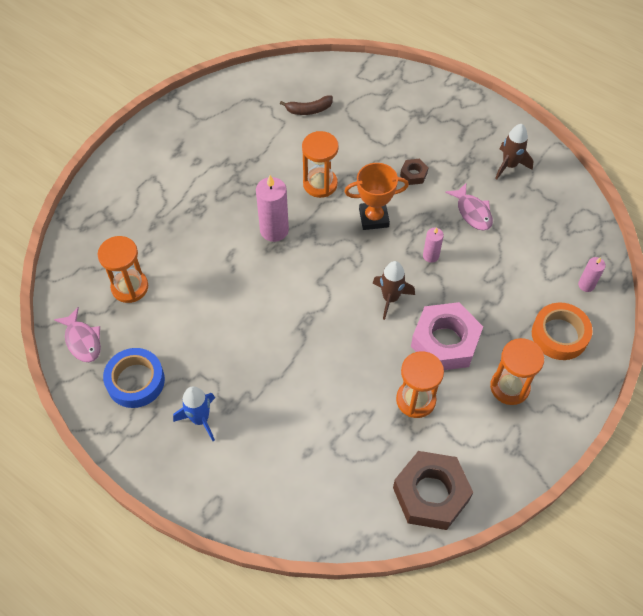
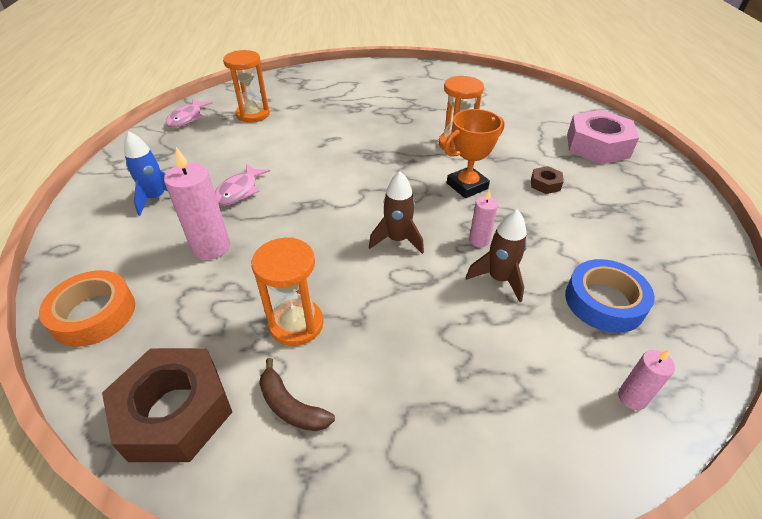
camera: 50 degrees right, 15 degrees down
(135, 381) = (170, 153): blue tape -> blue tape (604, 301)
(274, 230) = (382, 145): pink candle -> pink candle (211, 247)
(309, 110) = (512, 108): brown banana -> brown banana (291, 406)
(373, 218) = (467, 186): orange trophy -> orange trophy turned 75 degrees counterclockwise
(445, 342) = (393, 307): pink nut -> pink nut (597, 146)
(472, 212) = (568, 241): pink fish -> pink fish (239, 191)
(509, 165) = (660, 237): brown rocket -> brown rocket (499, 279)
(509, 387) = (396, 404): orange hourglass -> none
(559, 335) = (527, 413): orange tape -> orange tape (94, 314)

